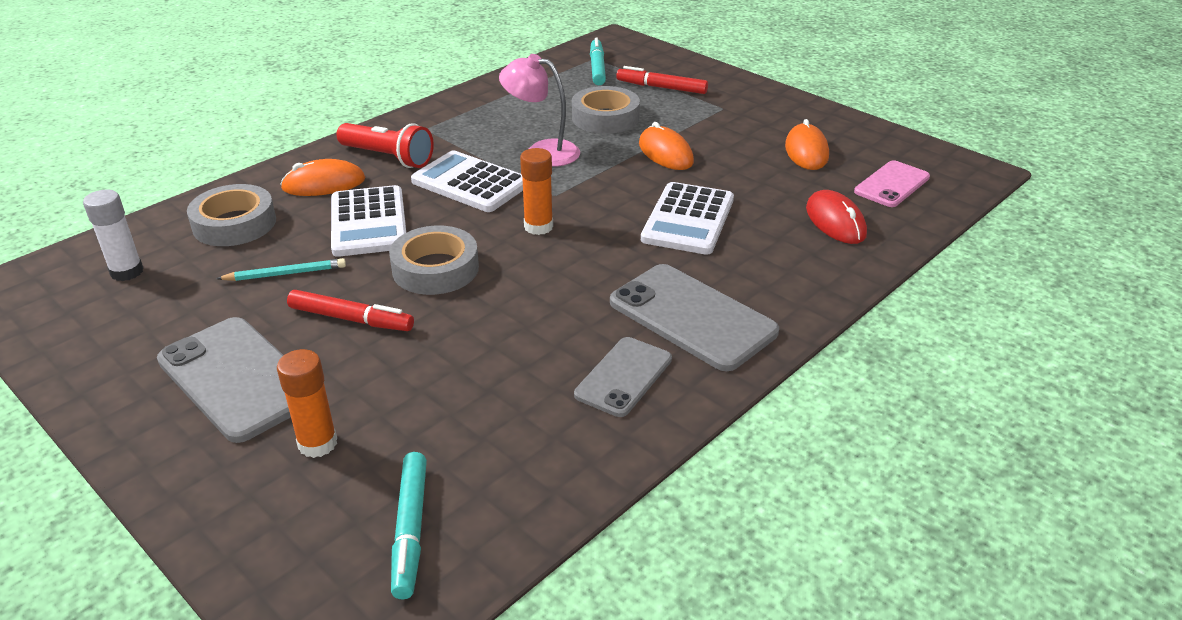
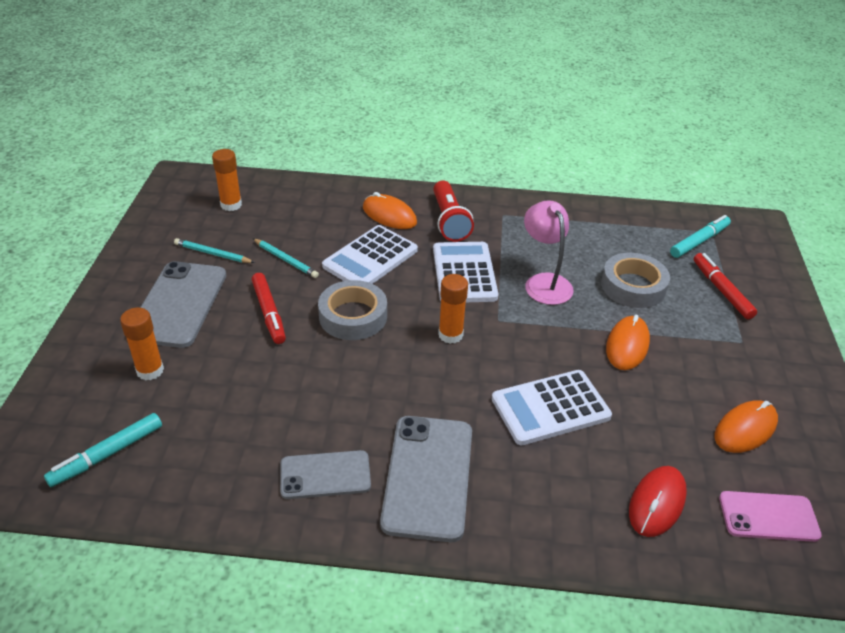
camera: 50 degrees right, 5 degrees up
(127, 272) = (231, 205): white glue stick -> orange glue stick
(190, 319) = (212, 254): none -> turquoise pencil
(234, 224) = (312, 210): grey tape -> none

